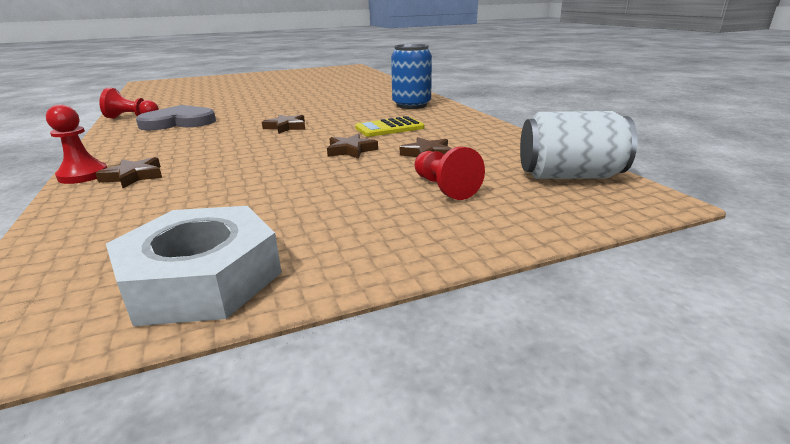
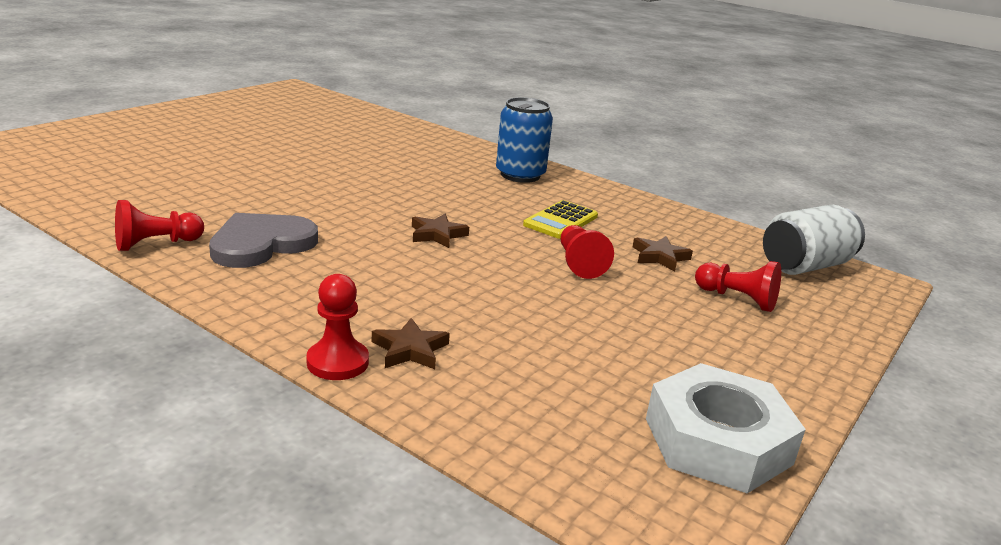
camera: 35 degrees left, 0 degrees up
(351, 150) = (579, 263): brown star -> red pawn

